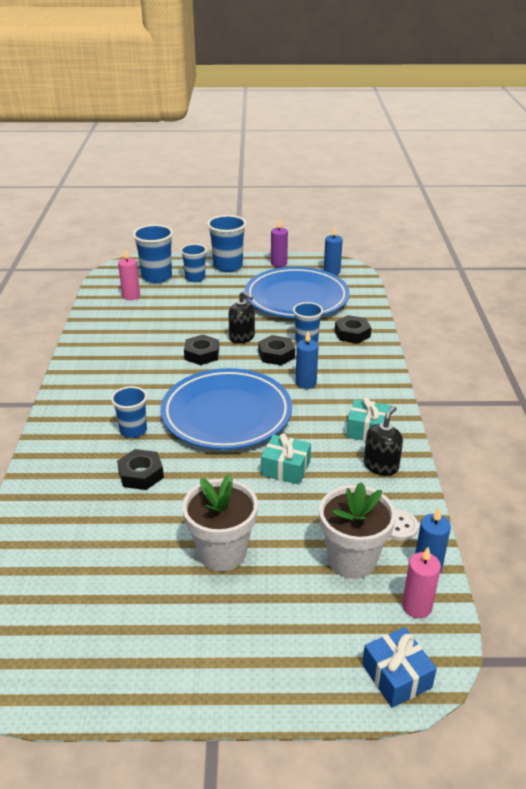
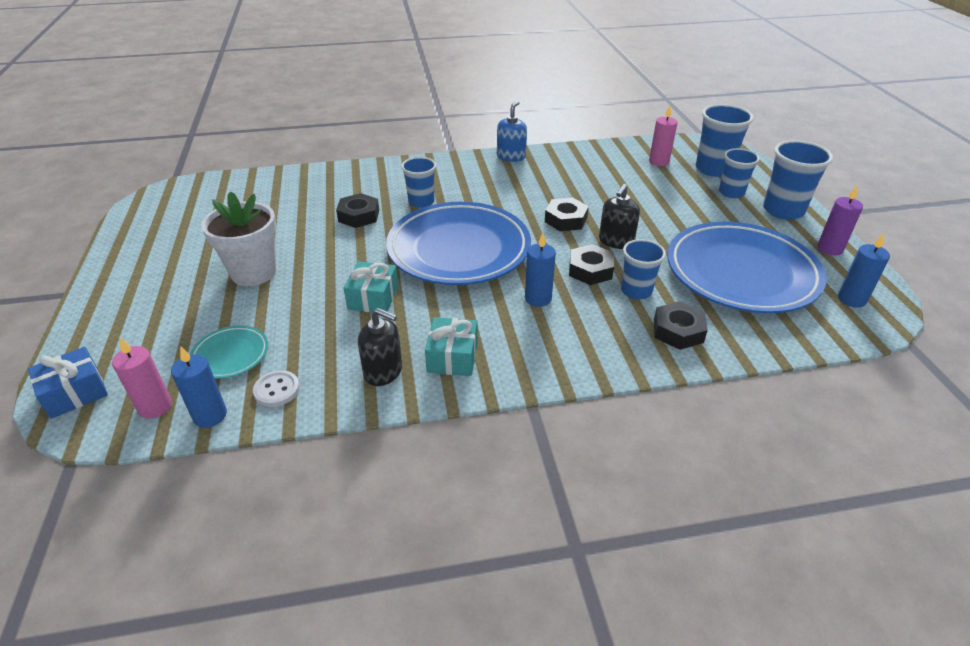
camera: 80 degrees right, 5 degrees up
(73, 367) = (511, 156): none -> blue soap dispenser
(352, 560) = (231, 355): white flower pot -> turquoise plate

